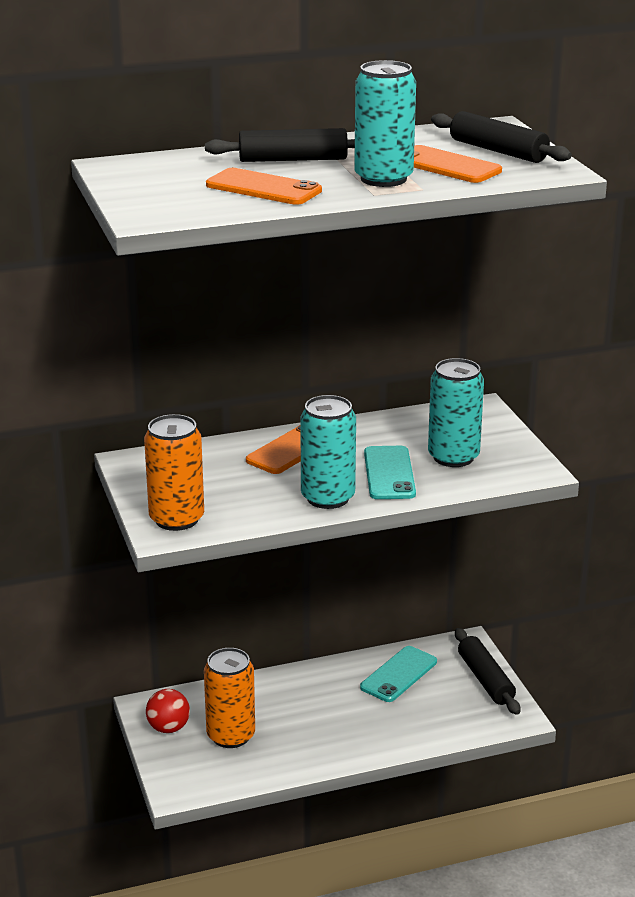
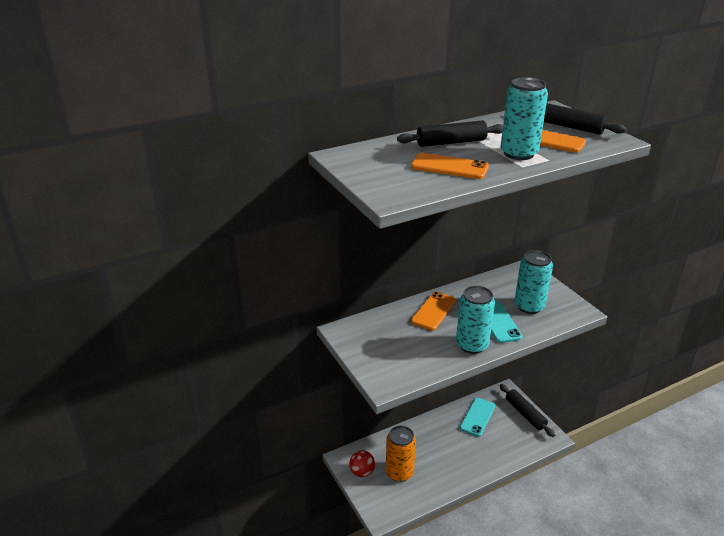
camera: 10 degrees left, 5 degrees up
(176, 519) = (389, 372): orange can -> none

